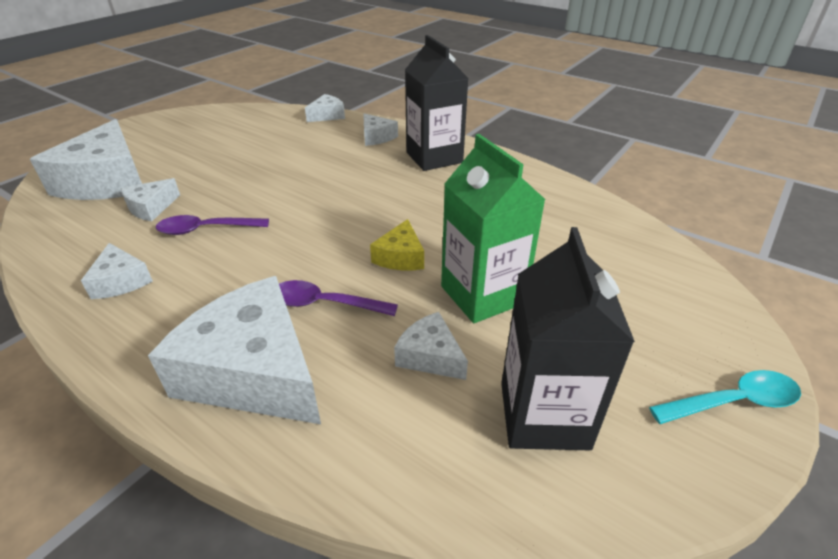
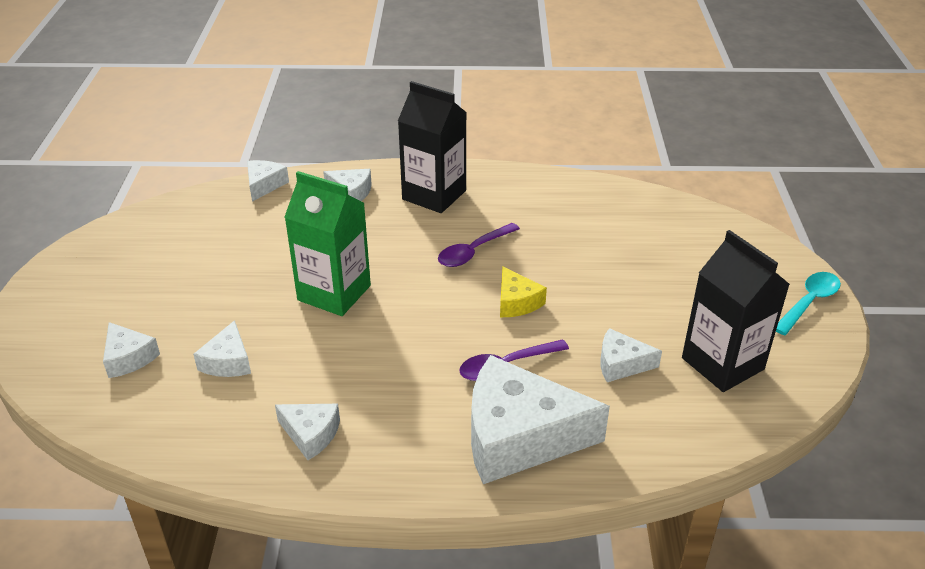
camera: 35 degrees left, 0 degrees up
(107, 181) = (128, 358): white cheese -> white cheese, size x0.48
(206, 229) = (318, 356): purple spoon -> purple spoon (473, 252)
(482, 294) = (608, 303): green carton -> green carton (334, 293)

